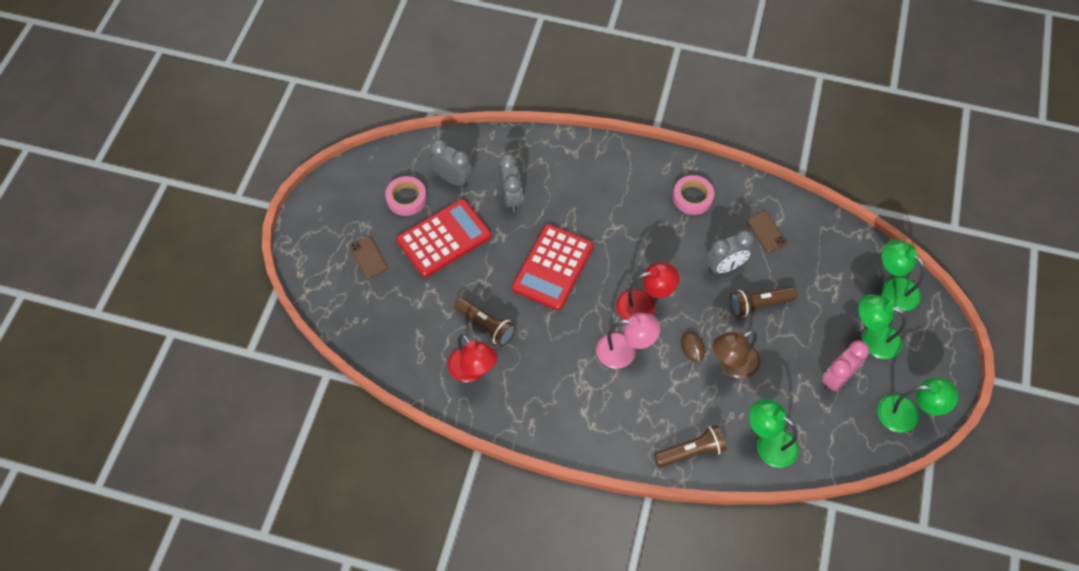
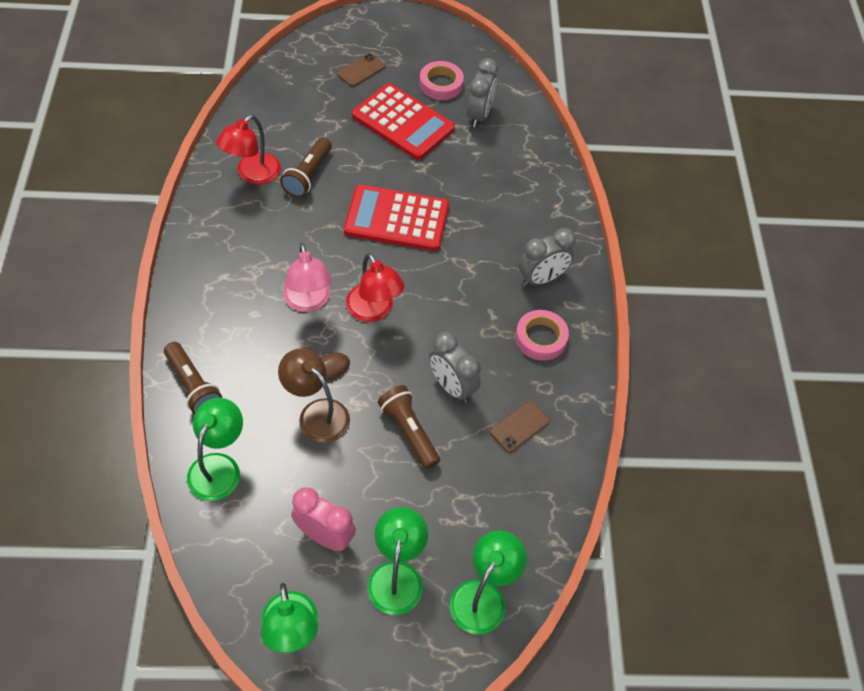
camera: 70 degrees right, 5 degrees down
(511, 198) = (473, 167): grey clock -> grey clock (541, 278)

